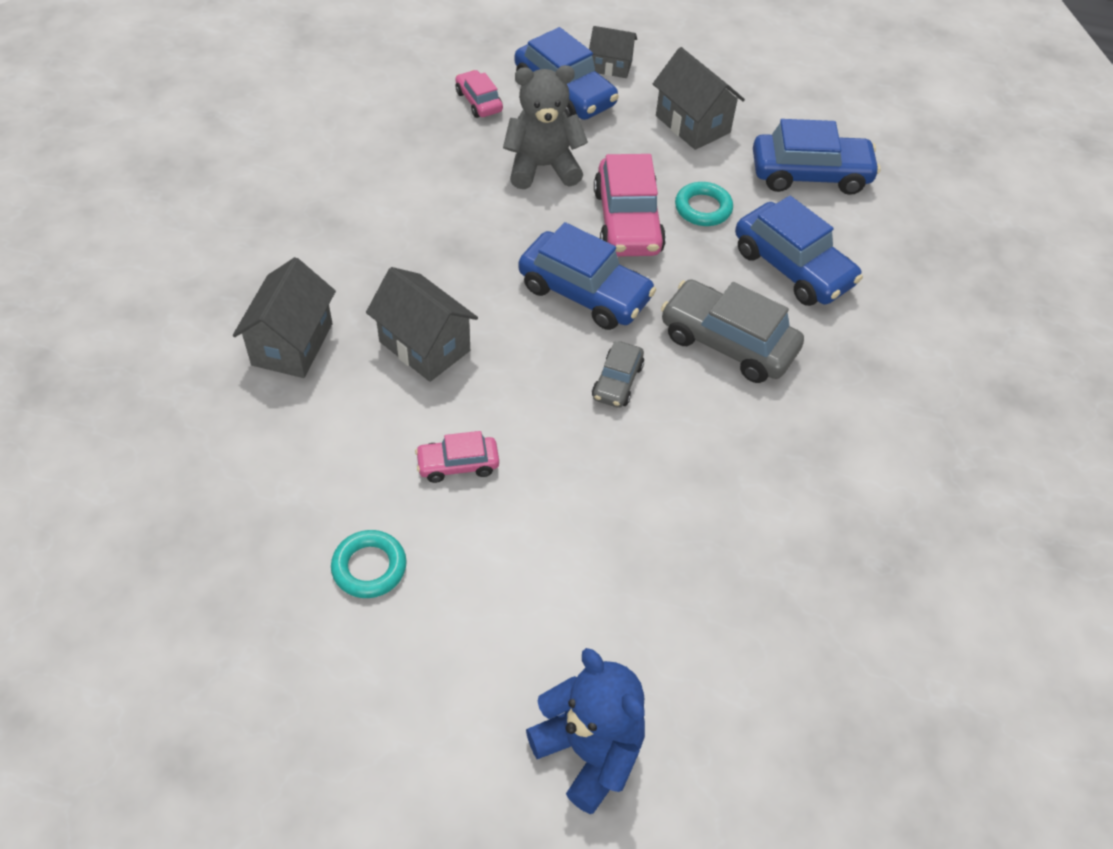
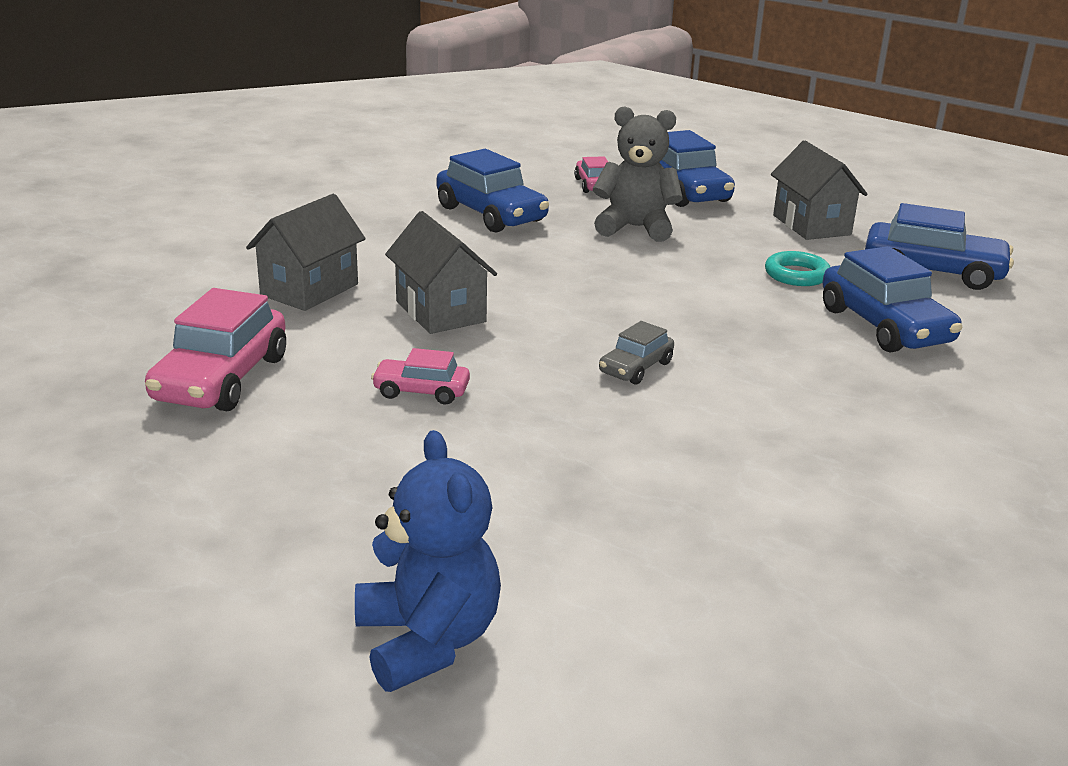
camera: 20 degrees right, 25 degrees down
(369, 567) = (274, 442): turquoise ring -> none
(584, 293) = (633, 306): blue car -> blue car (491, 214)
(611, 66) = (741, 183): grey house -> none
(627, 221) = (707, 271): pink car -> pink car (221, 379)
(728, 343) = (781, 363): grey car -> none

